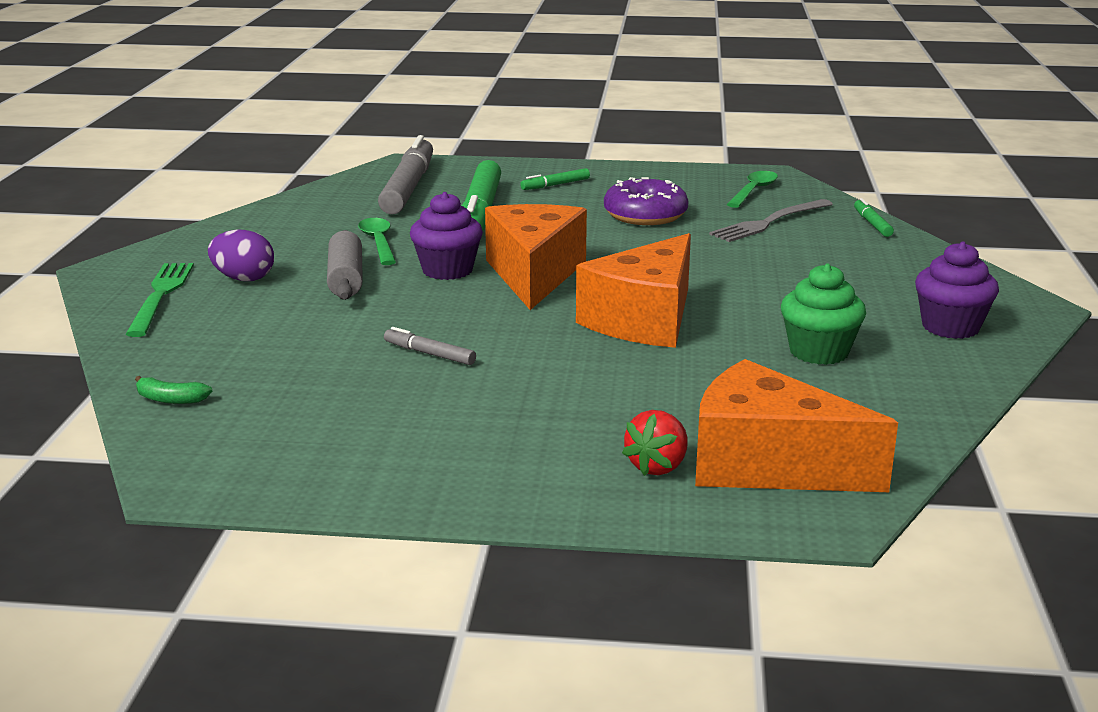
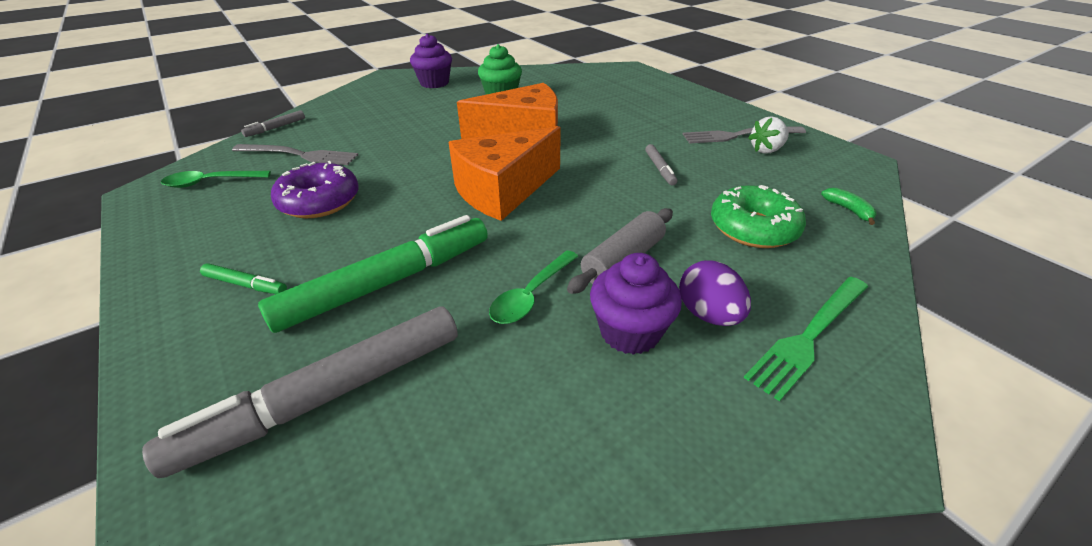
camera: 130 degrees left, 15 degrees up
(261, 341) = (753, 228): none -> green donut
(333, 438) = (766, 150): none -> white strawberry
(397, 446) = (739, 135): none -> grey fork
(447, 270) = (542, 225): purple cupcake -> purple cupcake (630, 332)
(658, 466) = (649, 93): red strawberry -> none
(767, 465) = (613, 81): orange cheese -> none
(872, 224) = (275, 128): green marker -> grey marker

